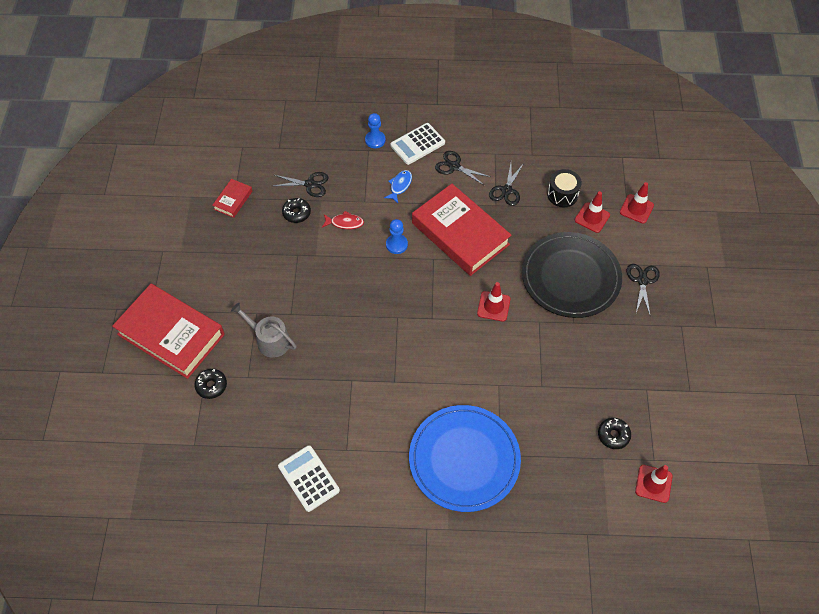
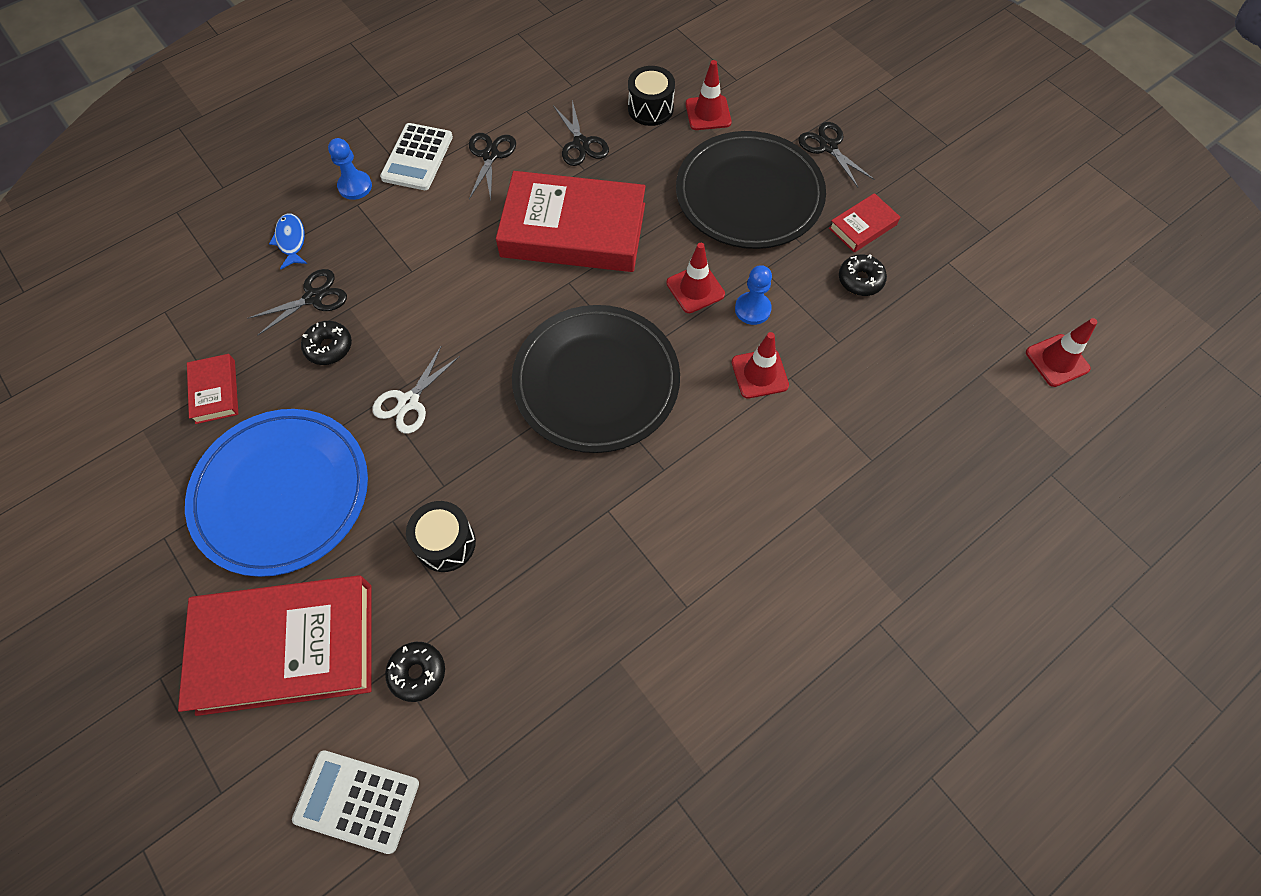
camera: 40 degrees left, 5 degrees up
(269, 340) = (446, 543): grey watering can -> black drum
(308, 478) = (674, 687): white calculator -> white calculator (357, 801)
(309, 264) = (409, 402): none -> white scissors
(345, 223) = (409, 315): red fish -> none
(396, 244) = (505, 296): blue pawn -> blue pawn (752, 309)
(400, 186) = (441, 222): blue fish -> blue fish (291, 241)
(401, 317) = (596, 381): none -> black plate
(454, 166) = (490, 155): black scissors -> black scissors turned 105 degrees clockwise
(464, 459) = (838, 499): blue plate -> blue plate (282, 493)
(613, 435) = (966, 339): black donut -> black donut (860, 280)
(617, 337) = (862, 226): none -> red book
(636, 209) = (746, 73): red traffic cone -> red traffic cone (759, 374)

